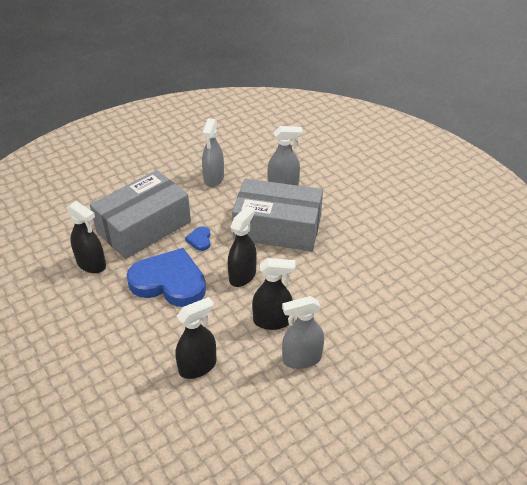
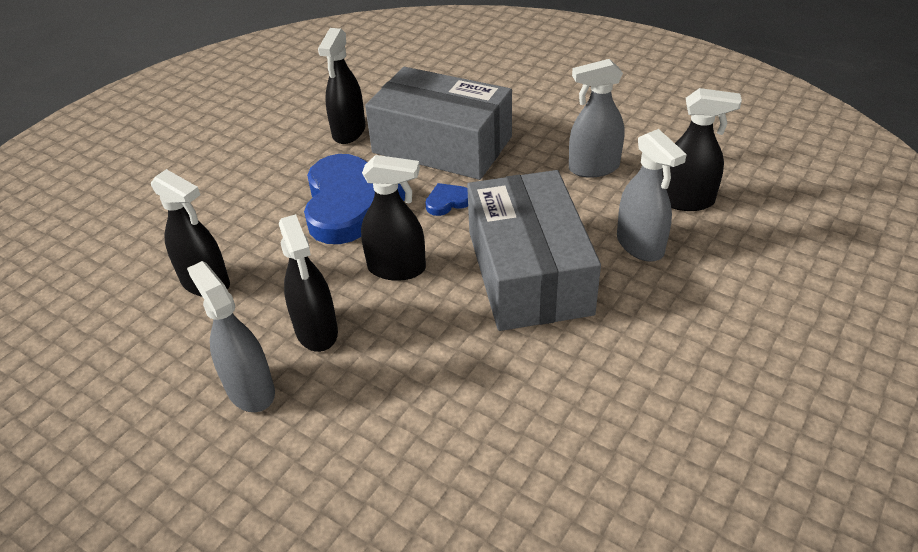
camera: 70 degrees right, 0 degrees up
(262, 160) = (686, 201): none -> black spray bottle

